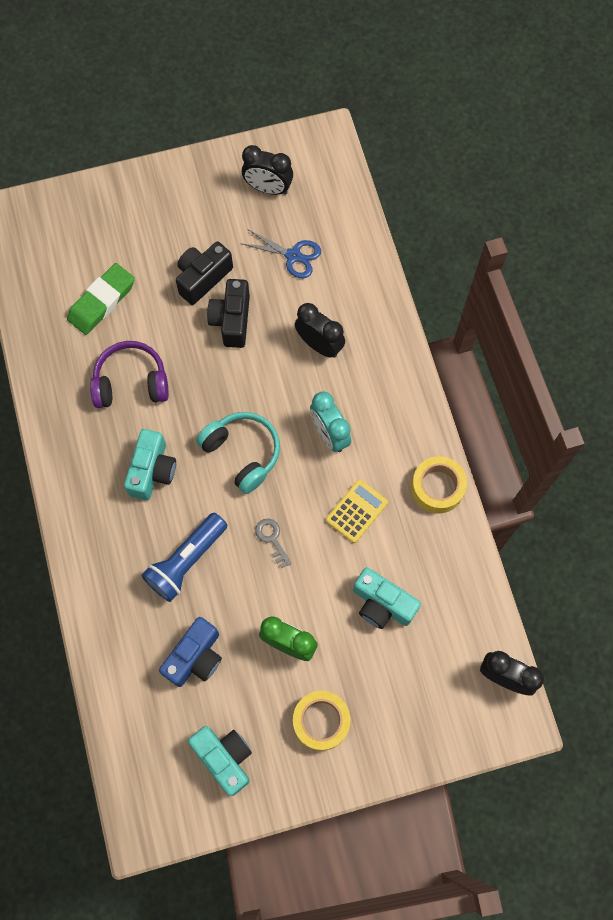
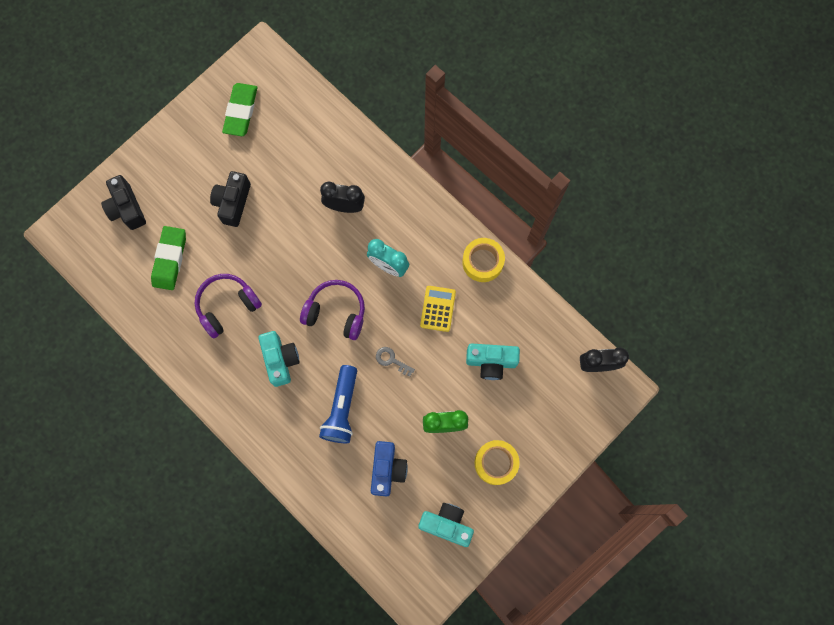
camera: 30 degrees left, 5 degrees up
(232, 320) = (272, 222): black camera -> black camera (127, 208)
(242, 453) = (336, 312): turquoise headphones -> purple headphones
(268, 188) = (241, 111): black clock -> green eraser
(293, 256) = (288, 151): blue scissors -> none

